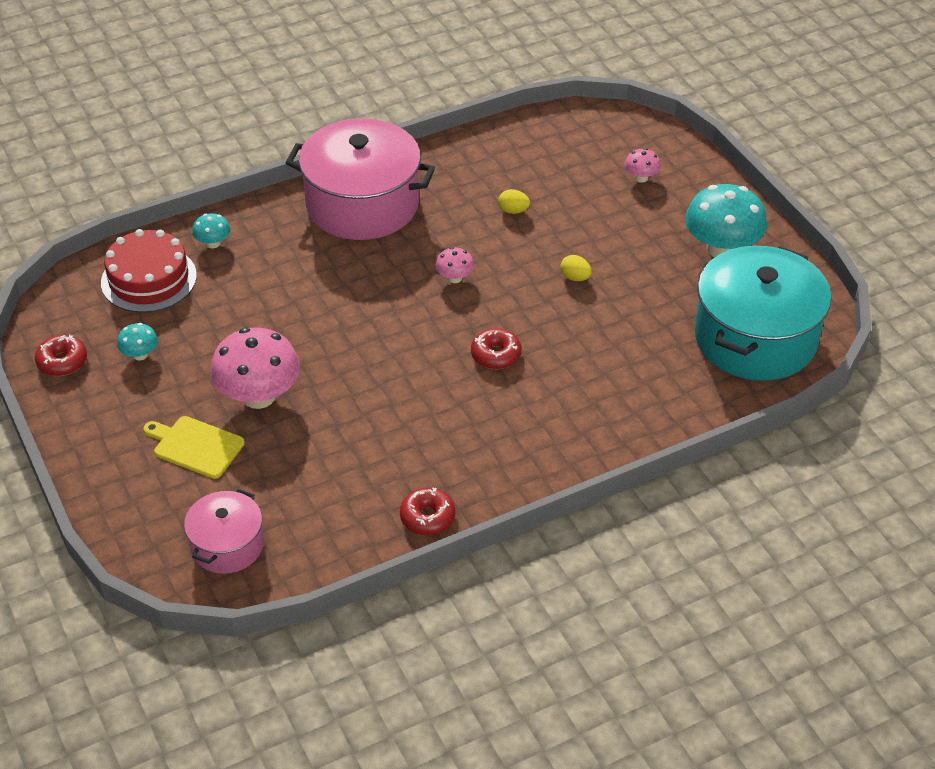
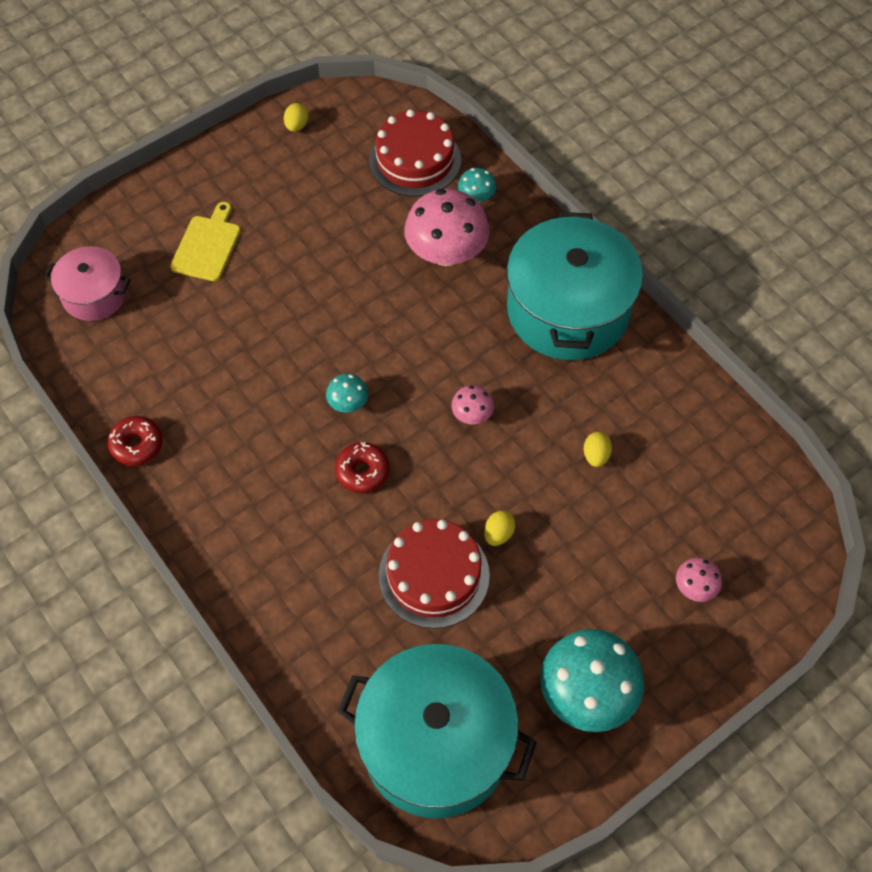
camera: 80 degrees right, 15 degrees up
(62, 362) = (297, 126): red donut -> yellow egg
(140, 354) = (314, 178): turquoise mushroom -> turquoise mushroom (348, 403)
(259, 396) = (275, 279): pink mushroom -> pink mushroom (446, 253)
(362, 204) = (568, 310): pink pot -> turquoise pot
(606, 321) = (434, 575): none -> red cake

